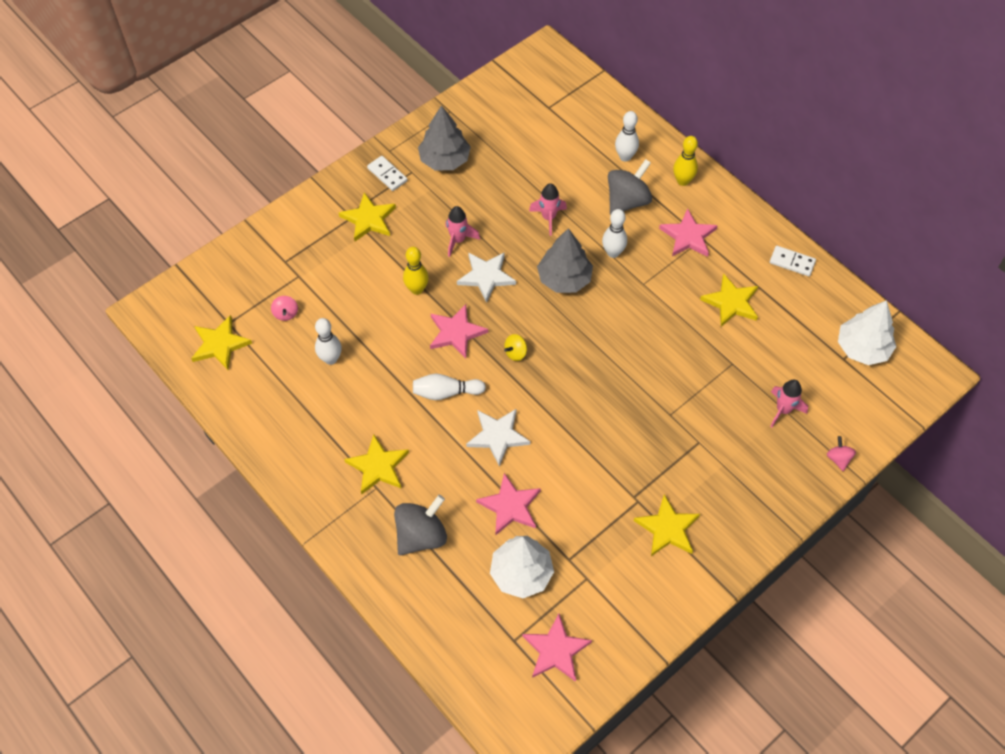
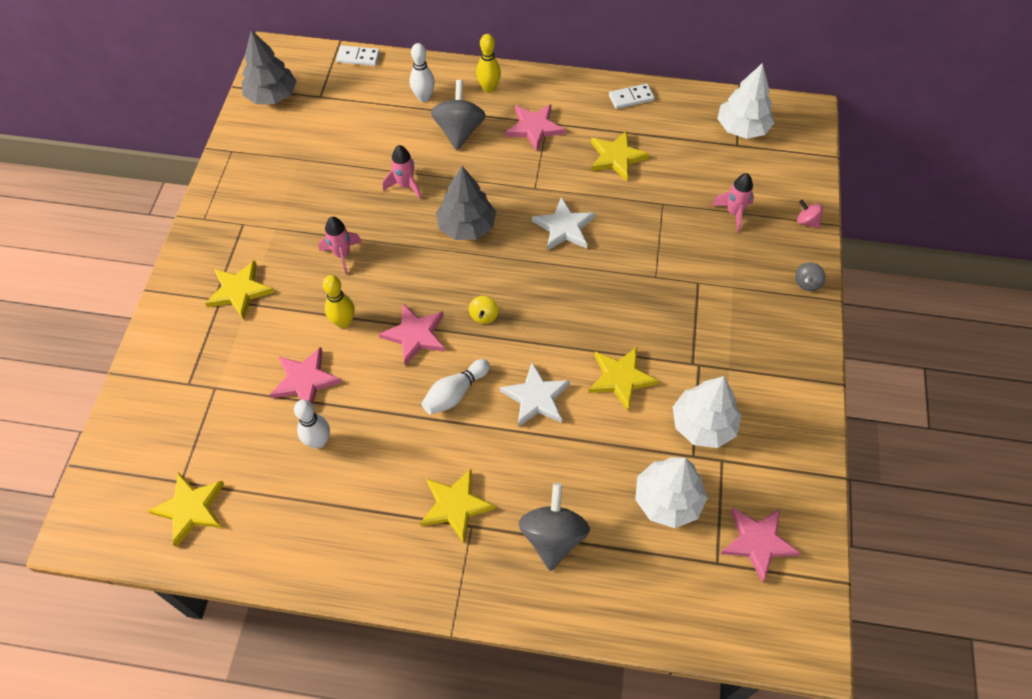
camera: 40 degrees left, 0 degrees up
(286, 313) = (234, 431): pink spinning top -> none
(387, 174) = (221, 240): white domino -> white domino (358, 57)
(444, 160) = (265, 195): grey tree -> grey tree (272, 96)
(486, 276) = (397, 269): white star -> white star (564, 227)
(510, 506) = (603, 449): pink star -> pink star (305, 380)
(598, 544) = (703, 424): none -> white tree
(613, 252) = (486, 179): white bowling pin -> none
(667, 528) = (742, 369): yellow star -> yellow star (621, 378)
(786, 505) = (807, 283): none -> grey spinning top

